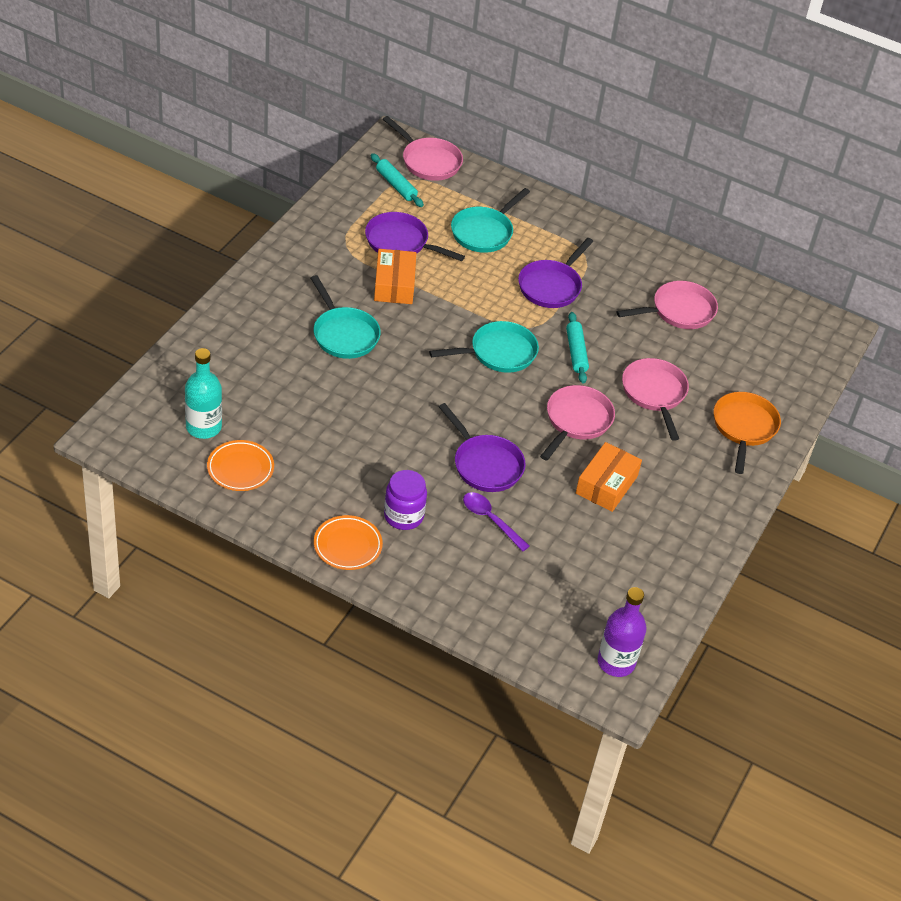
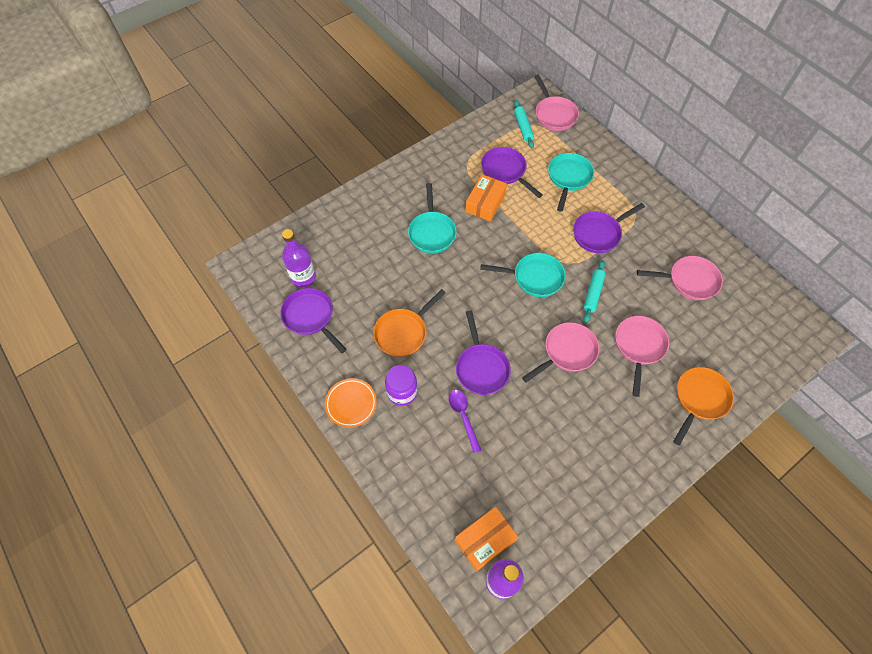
camera: 30 degrees right, 15 degrees up
(203, 427) = (303, 277): turquoise bottle -> purple bottle
(240, 468) = (310, 317): orange plate -> purple pan
(370, 453) = (403, 332): none -> orange pan
(484, 232) = (568, 178): turquoise pan -> turquoise pan turned 135 degrees clockwise
(606, 485) = (566, 415): orange box -> orange box (485, 540)

